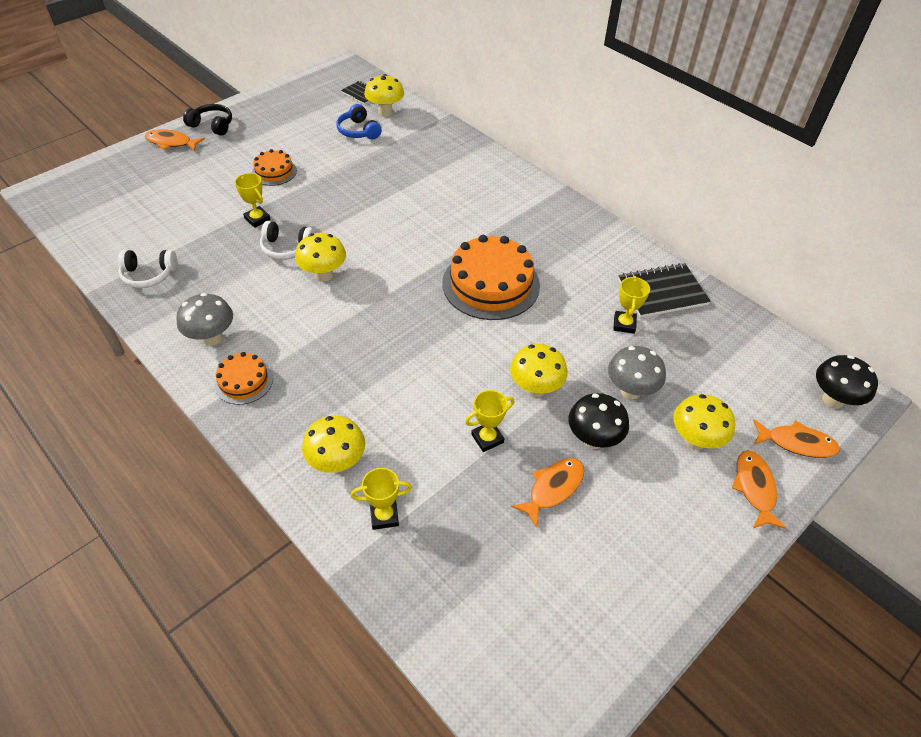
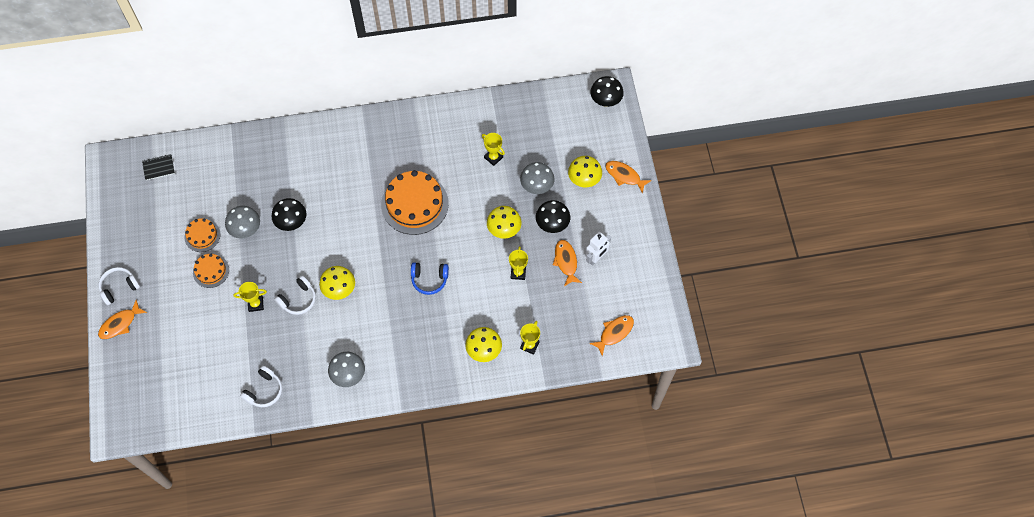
camera: 55 degrees left, 15 degrees up
(212, 125) = (119, 287): black headphones -> white headphones
(243, 381) = (395, 372): orange cake -> orange cake (202, 235)
(341, 174) = (246, 230): none -> grey mushroom
(358, 131) = (205, 194): blue headphones -> blue headphones (429, 279)
(378, 200) = (292, 223): none -> black mushroom
(385, 112) = (196, 165): yellow mushroom -> none
(593, 526) = (596, 258): none -> white robot
(662, 292) = (485, 121): black notebook -> none
(796, 443) = (615, 138): orange fish -> orange fish (614, 333)

